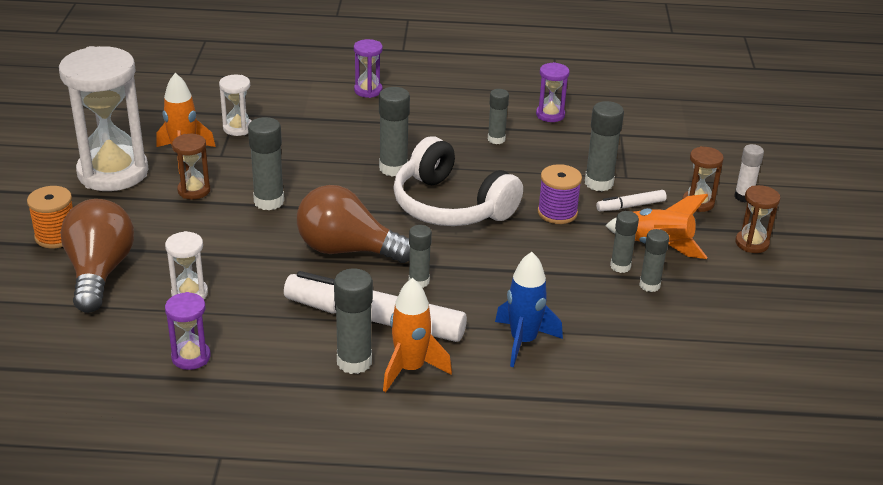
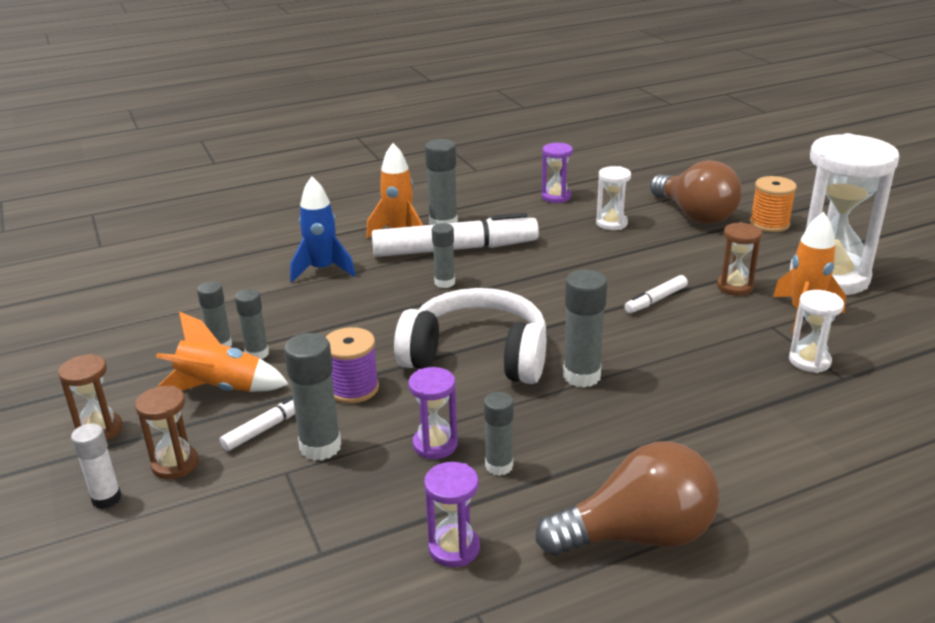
camera: 155 degrees right, 5 degrees down
(269, 201) = (655, 300): grey glue stick -> white marker
(347, 250) = (532, 285): brown light bulb -> brown light bulb (637, 536)
(368, 90) = (755, 483): purple hourglass -> purple hourglass (435, 445)

